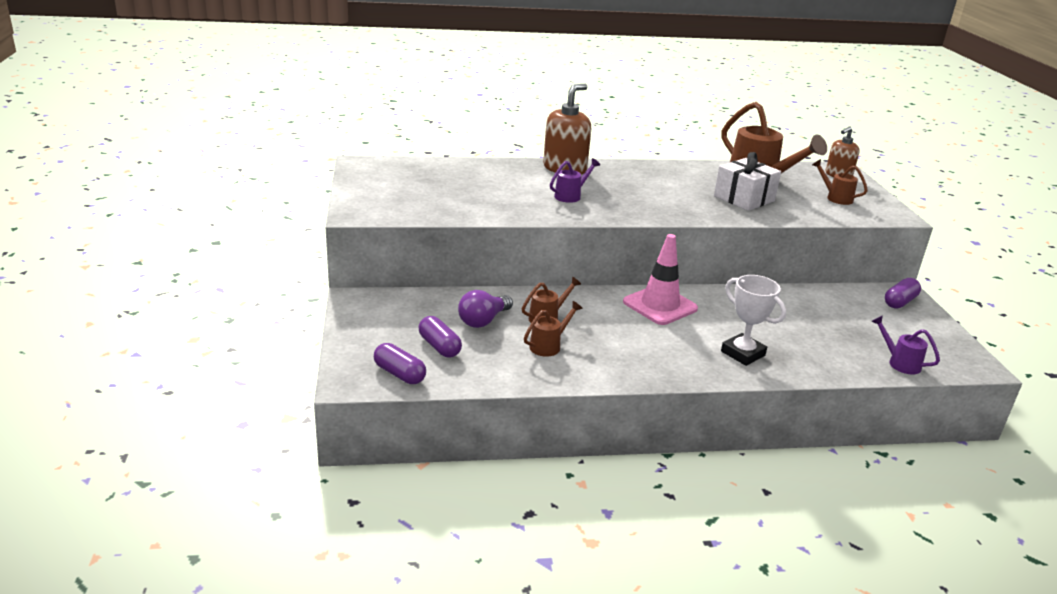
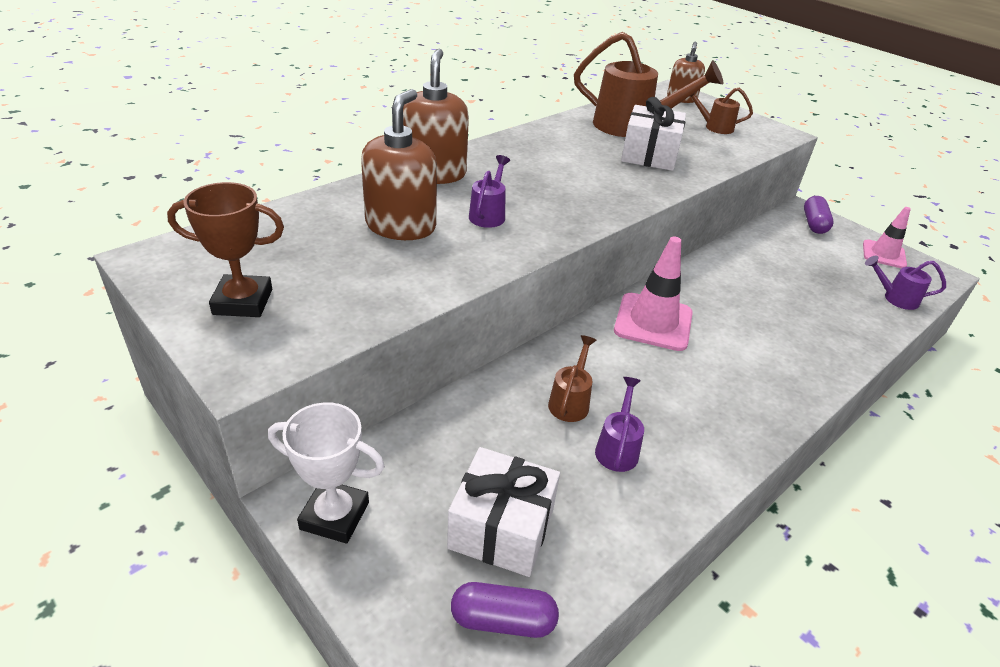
camera: 35 degrees left, 10 degrees up
(384, 192) = (243, 302): none -> brown trophy
(439, 346) = (501, 528): purple capsule -> white gift
(483, 321) = (507, 447): purple light bulb -> none
(508, 186) = (401, 226): none -> brown soap dispenser
(548, 346) = (617, 448): brown watering can -> purple watering can
(742, 353) = (787, 353): white trophy -> white trophy (334, 516)
(939, 338) = (884, 254): none -> pink traffic cone

